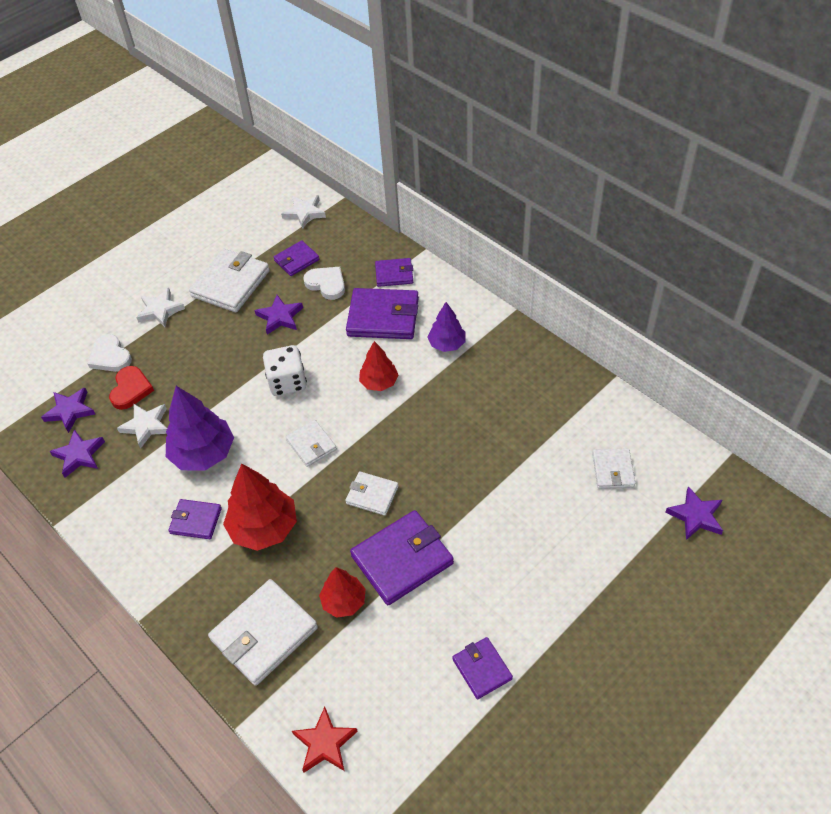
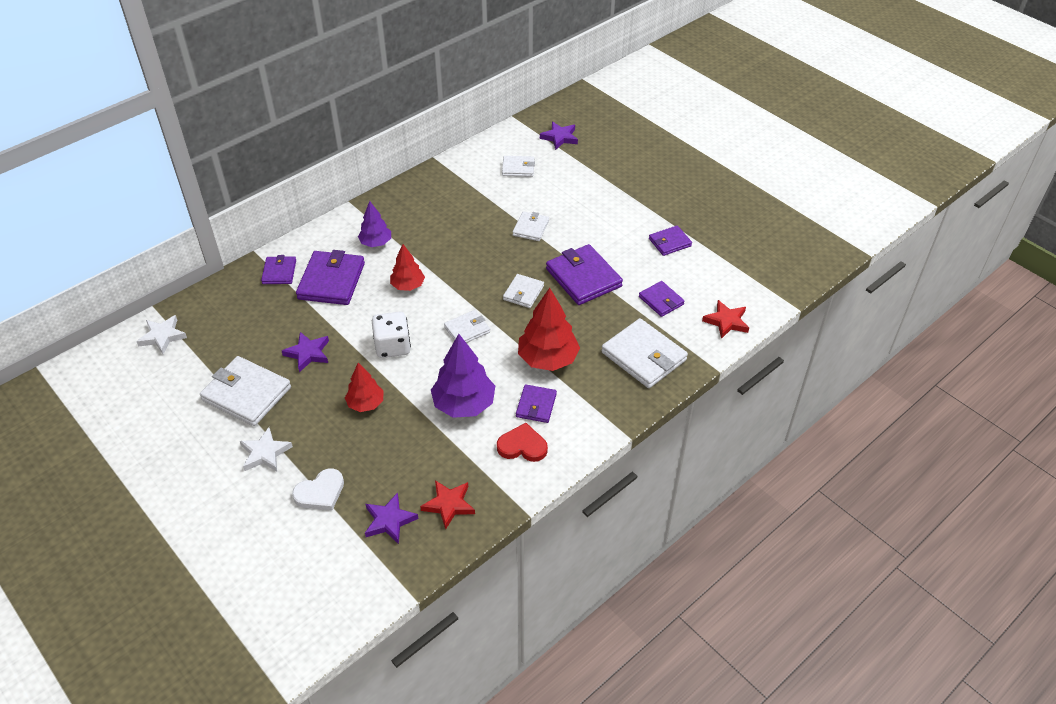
camera: 90 degrees left, 5 degrees down
(79, 455) = (449, 505): purple star -> red star
(131, 389) = (372, 469): red heart -> red heart (522, 446)
(146, 426) = (422, 451): white star -> none
(296, 260) = (232, 342): purple wallet -> purple wallet (661, 300)
(326, 284) = (275, 319): white heart -> none
(344, 601) = (617, 310): red tree -> red tree (366, 403)
(491, 494) = (531, 228): none -> white wallet

